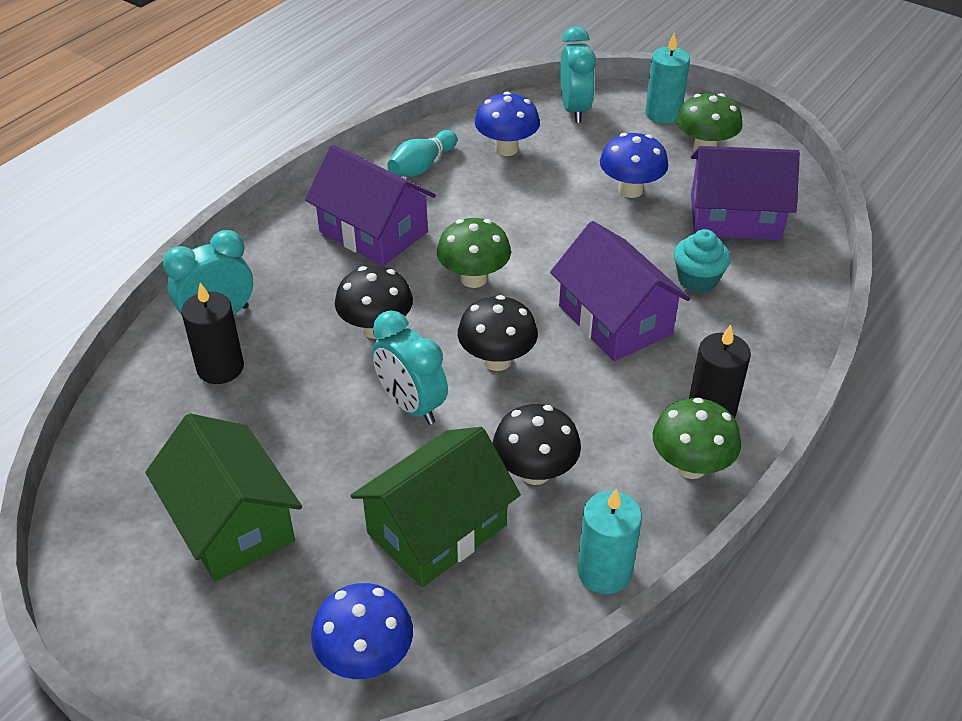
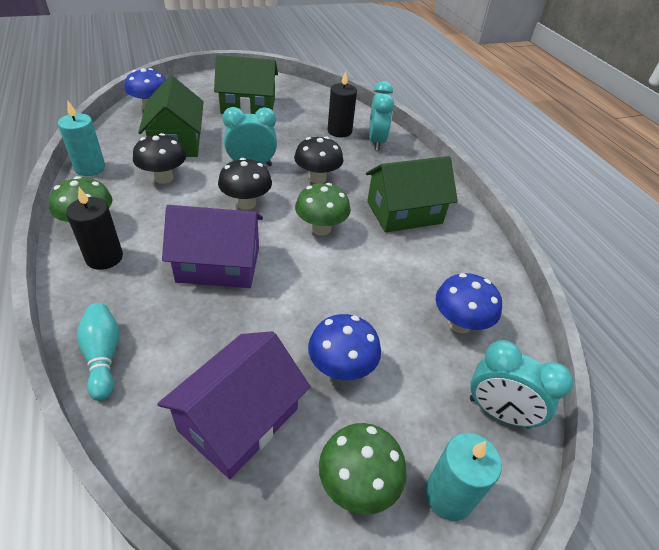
camera: 120 degrees right, 0 degrees up
(373, 232) = (404, 212): purple house -> green house
(422, 166) = (465, 265): turquoise bowling pin -> turquoise bowling pin (103, 356)
(697, 280) = (202, 332): turquoise cupcake -> none

